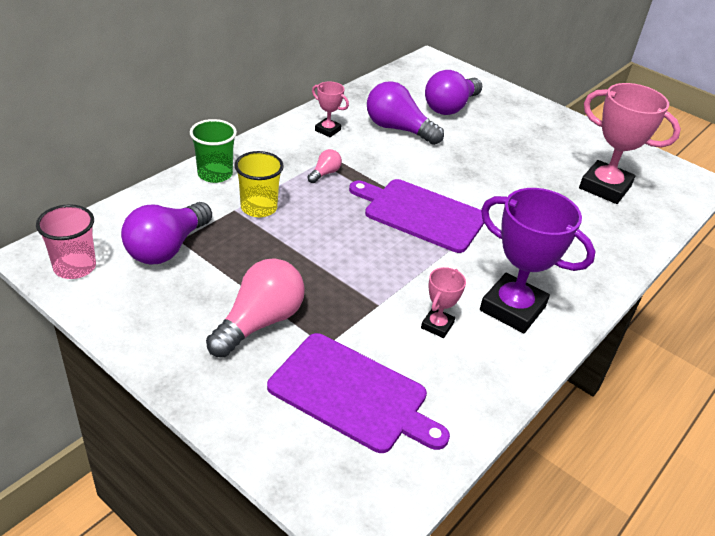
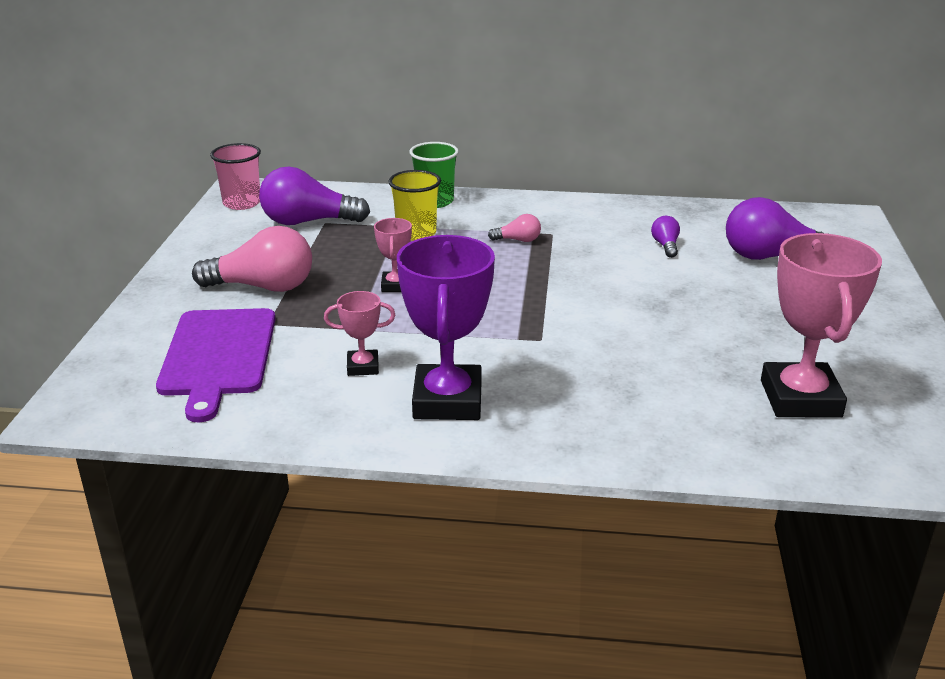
camera: 60 degrees right, 10 degrees down
(328, 130) = (593, 217): pink trophy -> pink trophy (395, 285)
(398, 129) = (665, 246): purple light bulb -> purple light bulb, size x0.47
(421, 214) = (533, 304): purple cutting board -> none

